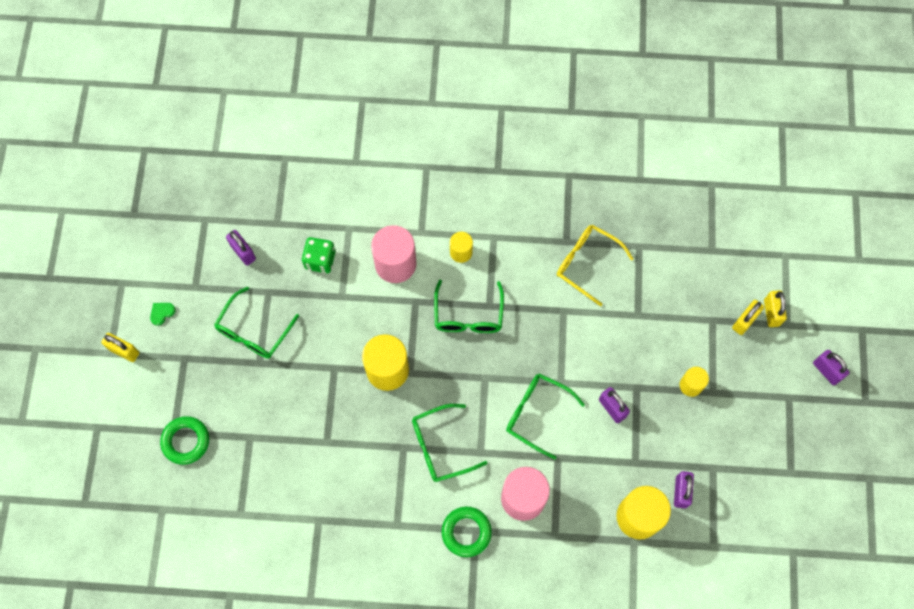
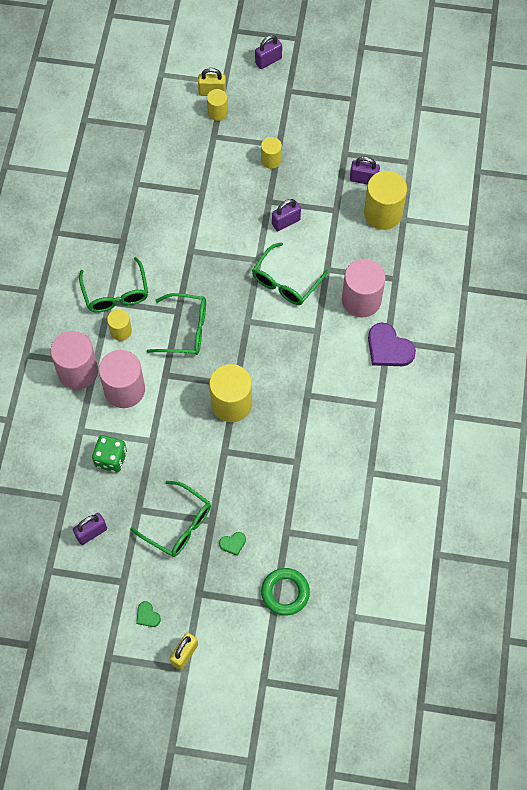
camera: 85 degrees left, 5 degrees down
(236, 386) = (233, 543): none -> green heart
(412, 217) = (78, 371): none -> pink cylinder
(441, 446) = (309, 363): green glasses -> green glasses (115, 293)
(466, 532) = (388, 348): green ring -> purple heart
(587, 264) = (147, 227): yellow glasses -> none
(744, 321) = (217, 112): yellow padlock -> yellow cylinder

